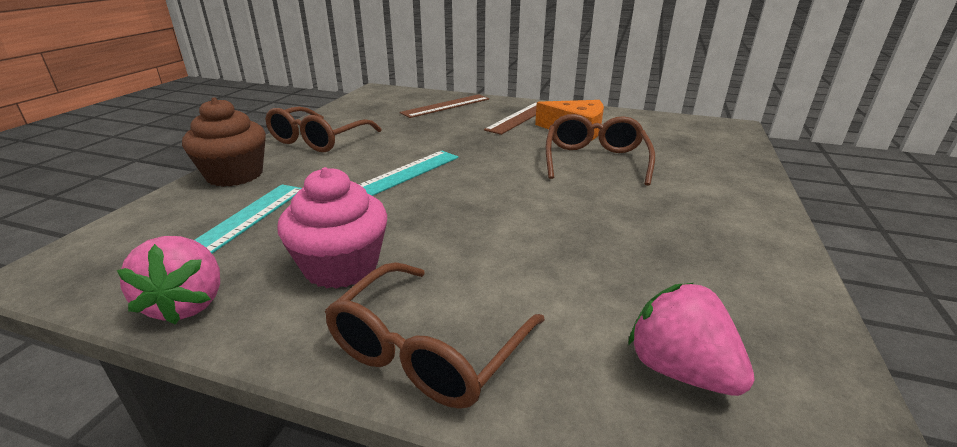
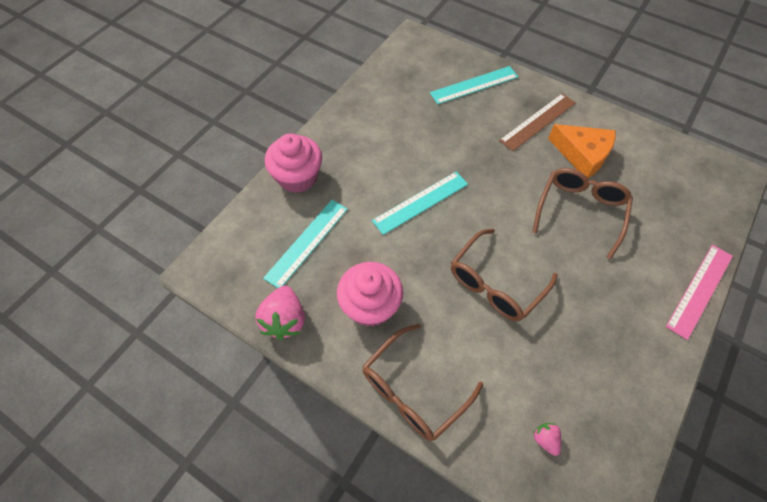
camera: 15 degrees right, 30 degrees up
(235, 175) = (297, 177): brown cupcake -> pink cupcake
(318, 140) = (358, 132): brown glasses -> brown glasses (495, 284)
(446, 106) = (474, 85): brown ruler -> turquoise ruler
(679, 370) = (545, 439): pink strawberry -> pink strawberry, size x0.51
(765, 194) = (700, 290): none -> pink ruler

